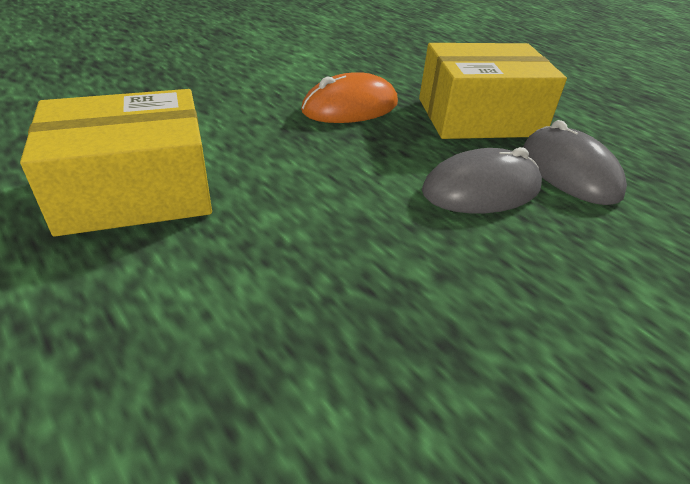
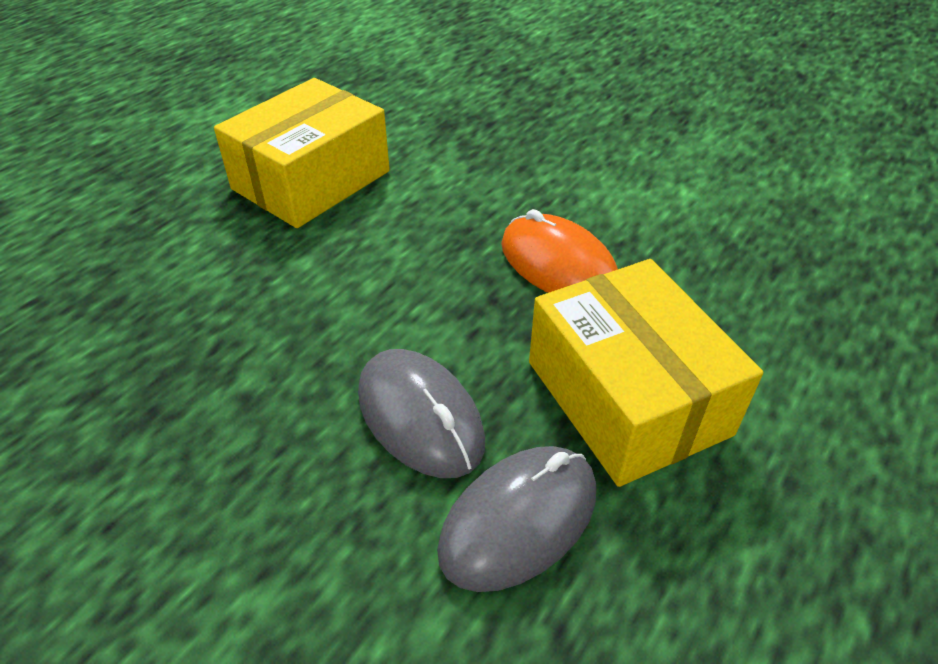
camera: 75 degrees right, 5 degrees up
(135, 191) = (311, 180): yellow box -> yellow box turned 75 degrees clockwise

